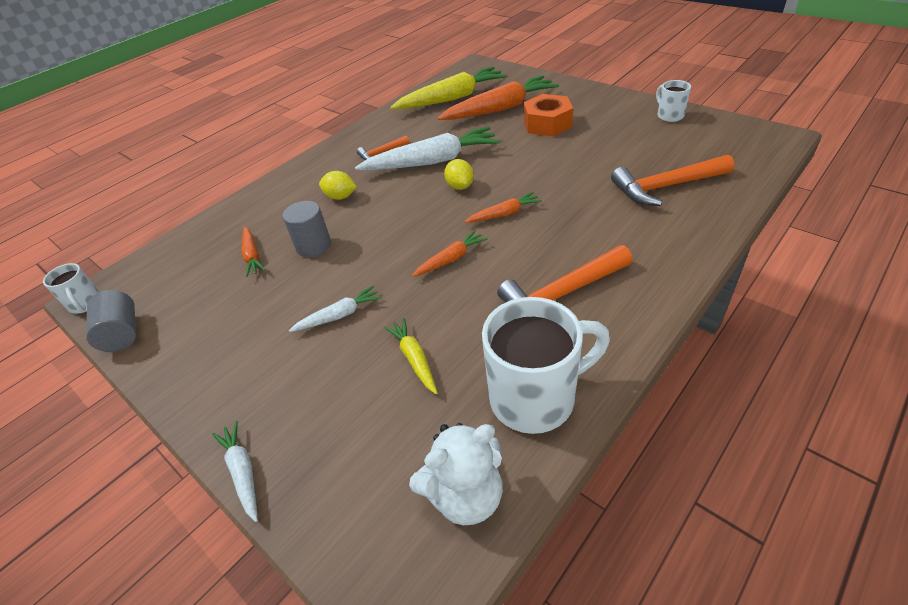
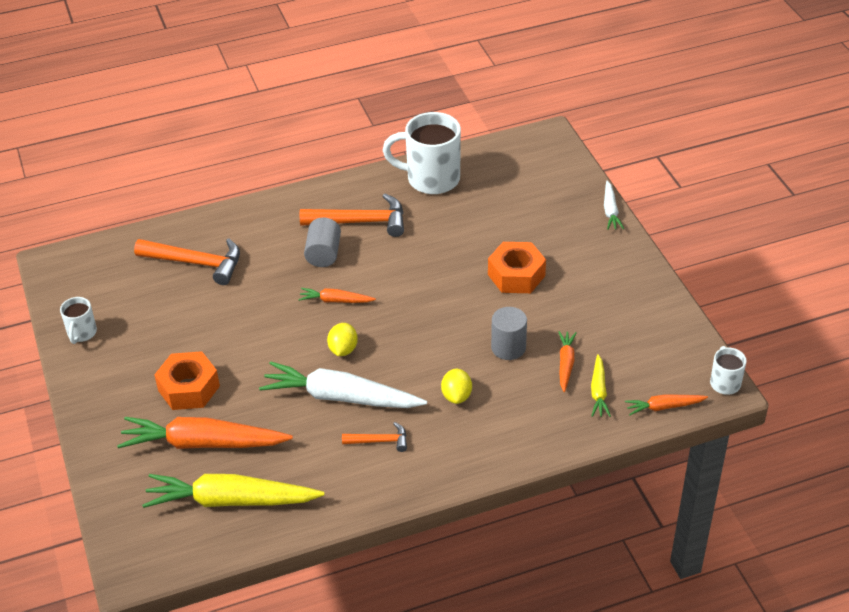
camera: 155 degrees left, 0 degrees up
(122, 333) = (688, 336): grey cylinder -> grey cylinder (323, 254)
(339, 315) = (516, 275): white carrot -> orange nut
(340, 197) = (456, 396): yellow lemon -> yellow lemon turned 45 degrees clockwise
(414, 359) = (483, 225): yellow carrot -> yellow carrot (598, 391)
(451, 259) = (409, 281): orange carrot -> orange carrot (664, 407)
(465, 495) = (499, 158): white teddy bear -> none

